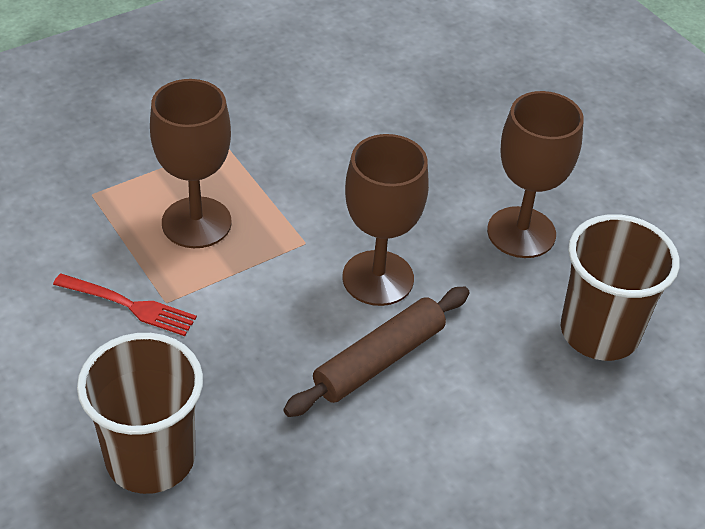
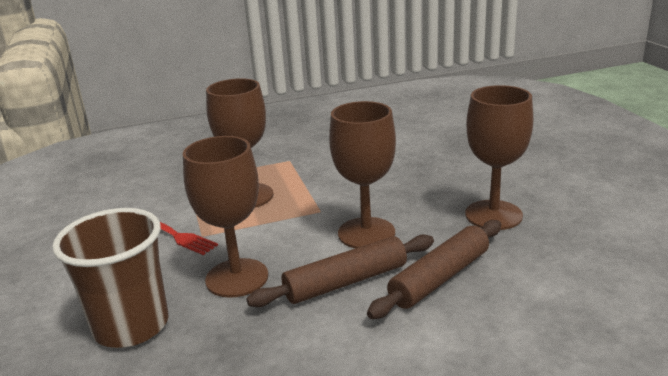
camera: 20 degrees right, 20 degrees down
(245, 369) = (237, 278): none -> brown goblet
(483, 342) = (440, 278): none -> brown rolling pin
(599, 332) = (548, 280): brown cup -> none

